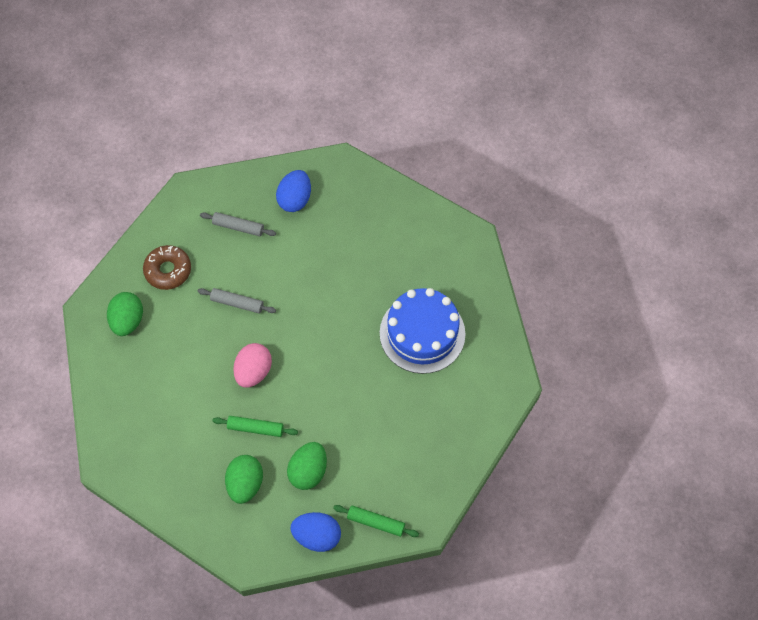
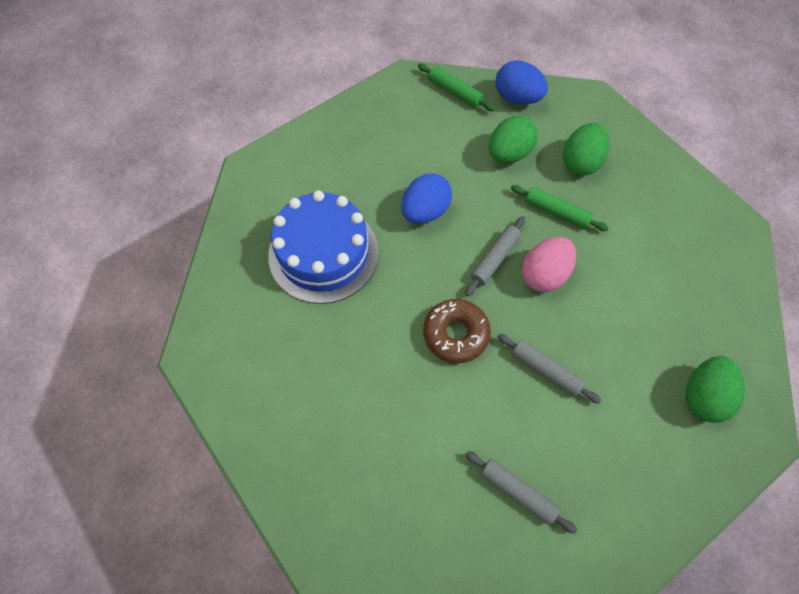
camera: 160 degrees left, 0 degrees up
(168, 270) = (637, 455): brown donut -> brown donut (455, 334)
(294, 372) = (494, 259): none -> grey rolling pin
(295, 199) = (418, 510): blue egg -> blue egg (425, 211)

